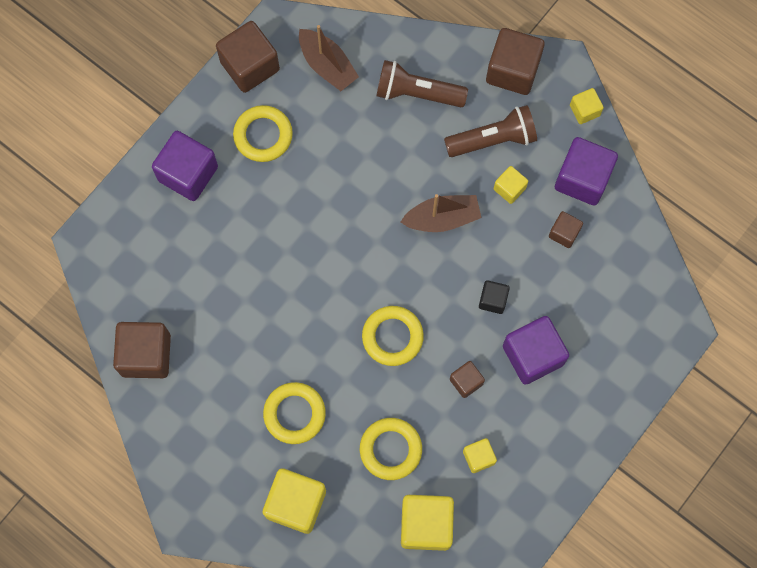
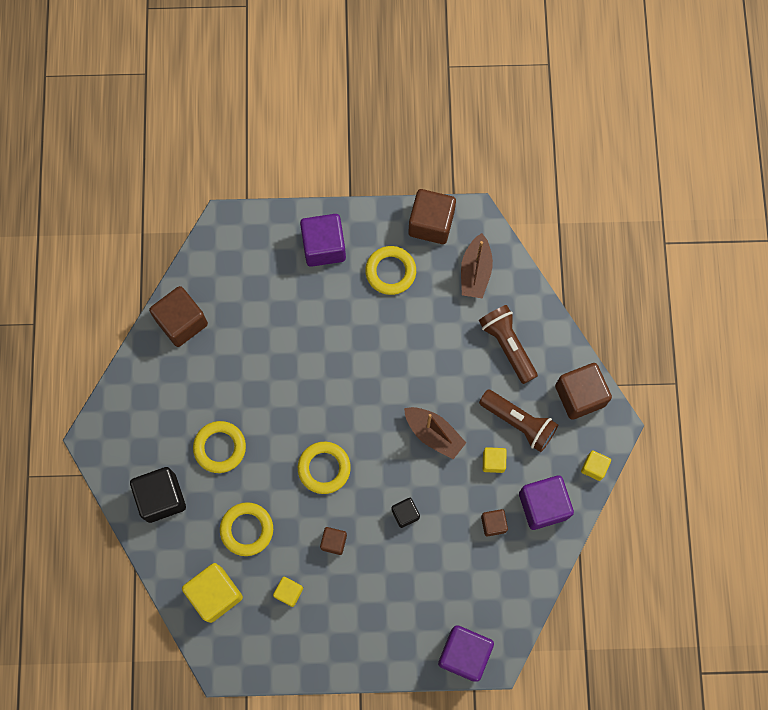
camera: 50 degrees right, 0 degrees up
(296, 503) = (161, 498): yellow cube -> black cube
(533, 355) = (389, 572): purple cube -> purple cube (464, 654)

